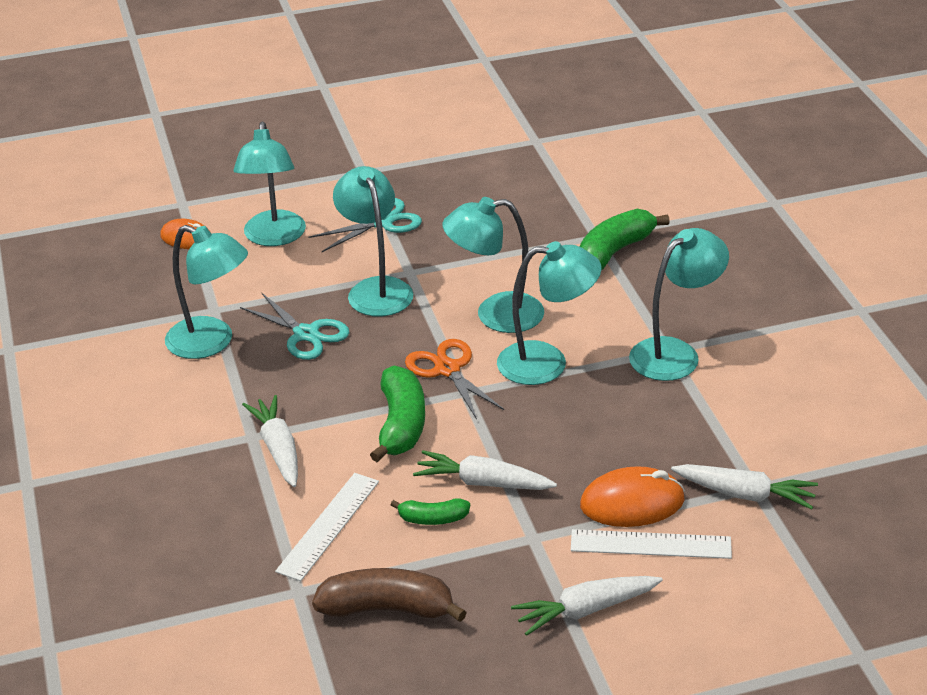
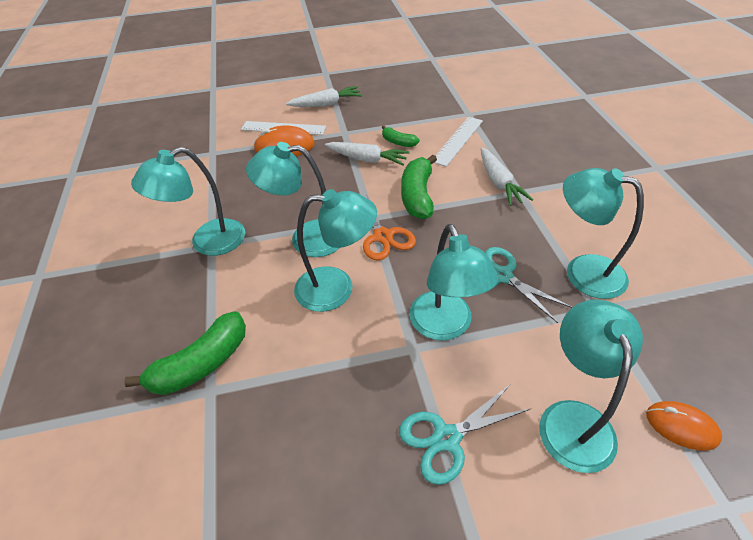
camera: 175 degrees left, 10 degrees up
(387, 609) = (422, 106): brown banana -> none
(432, 519) = (398, 142): green banana -> green banana turned 150 degrees counterclockwise
(745, 494) = (220, 149): white carrot -> none

